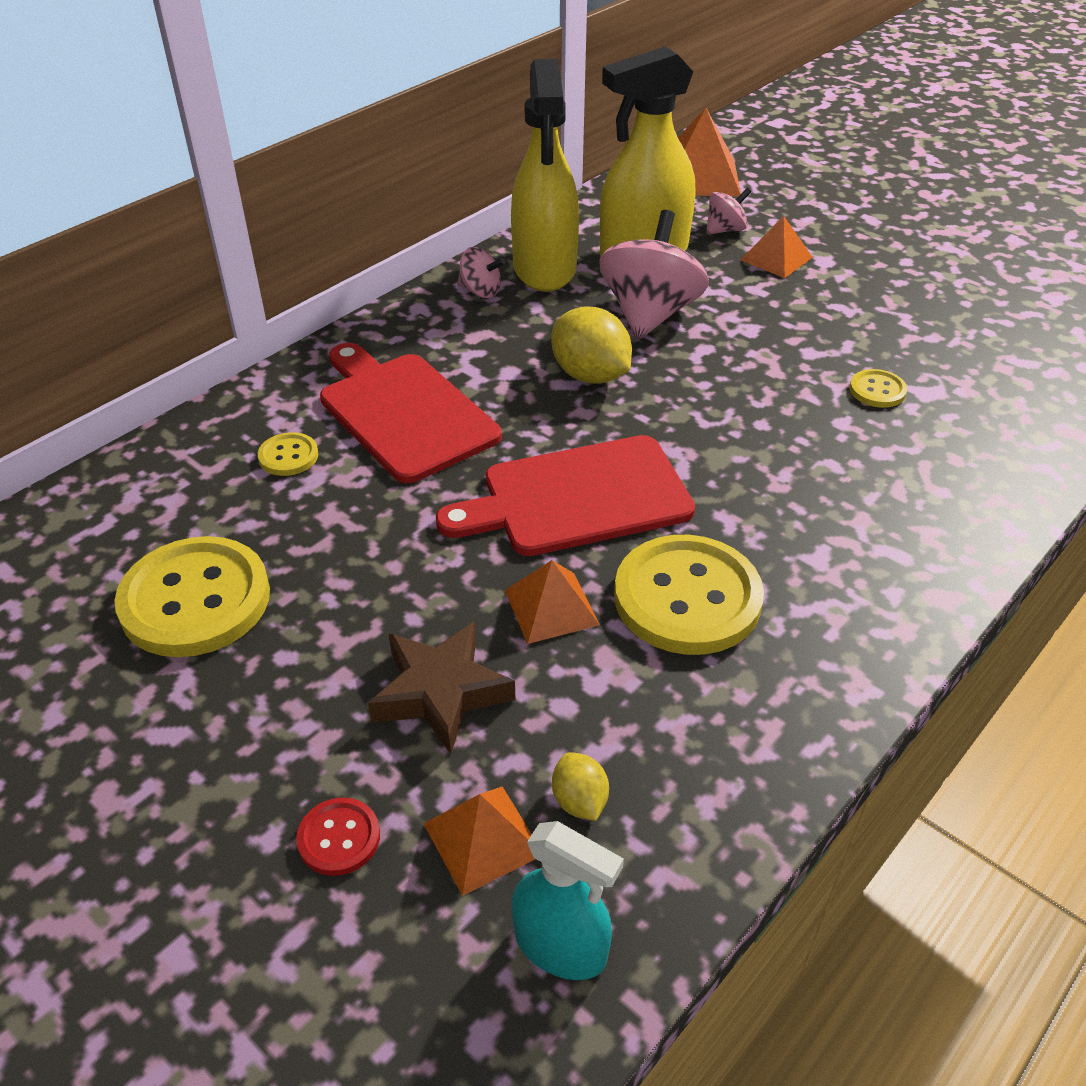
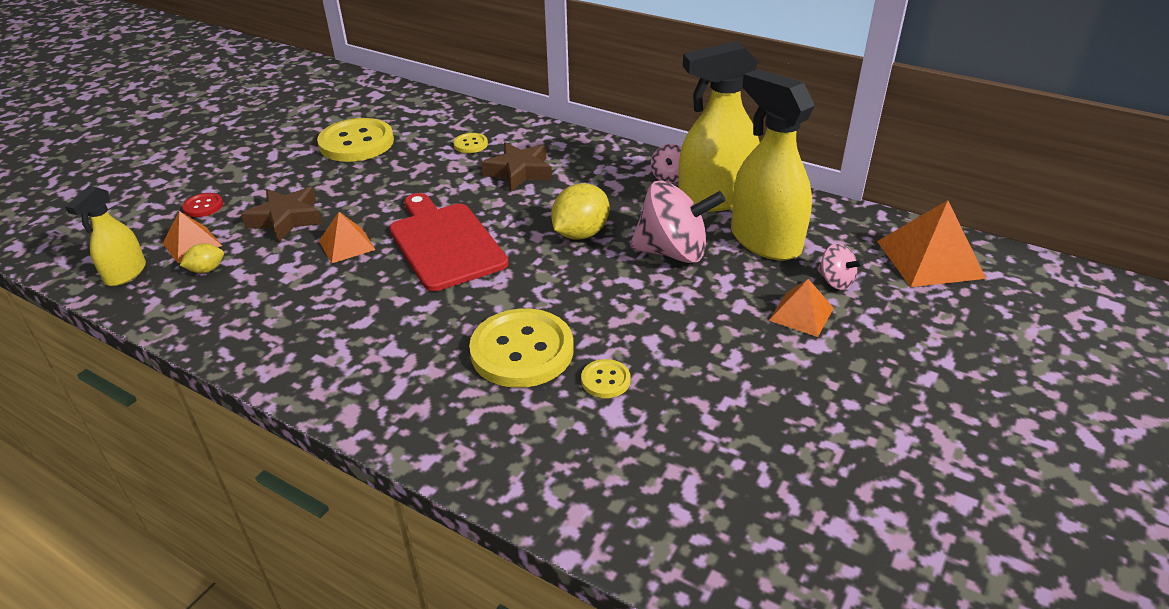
camera: 80 degrees right, 5 degrees down
(404, 412) = (519, 172): red cutting board -> brown star
(561, 946) = (126, 273): turquoise spray bottle -> yellow spray bottle
(687, 598) = (352, 294): yellow button -> yellow button (522, 351)

